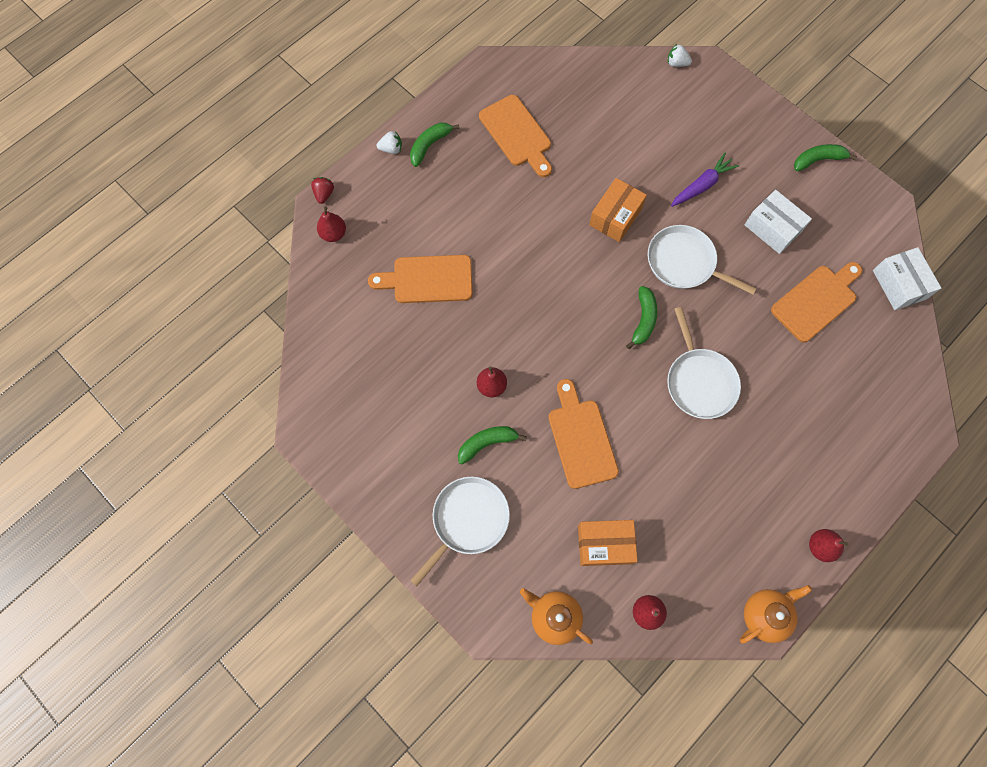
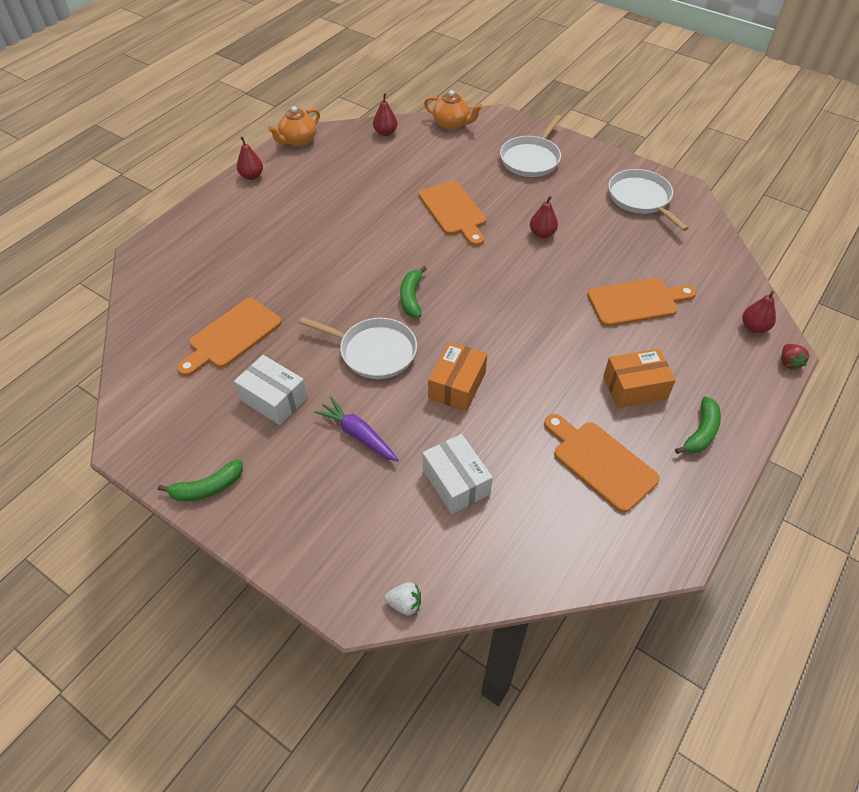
camera: 170 degrees right, 20 degrees down
(391, 149) = (744, 421): white strawberry -> none
(487, 443) = (532, 200): green banana -> none
(604, 544) = (422, 159): orange box -> orange box (635, 387)
(699, 381) = (353, 259): white pan -> white pan (641, 199)
(702, 185) = (358, 434): purple carrot -> purple carrot turned 90 degrees clockwise
(899, 284) = (137, 363): white box -> white box (456, 482)

